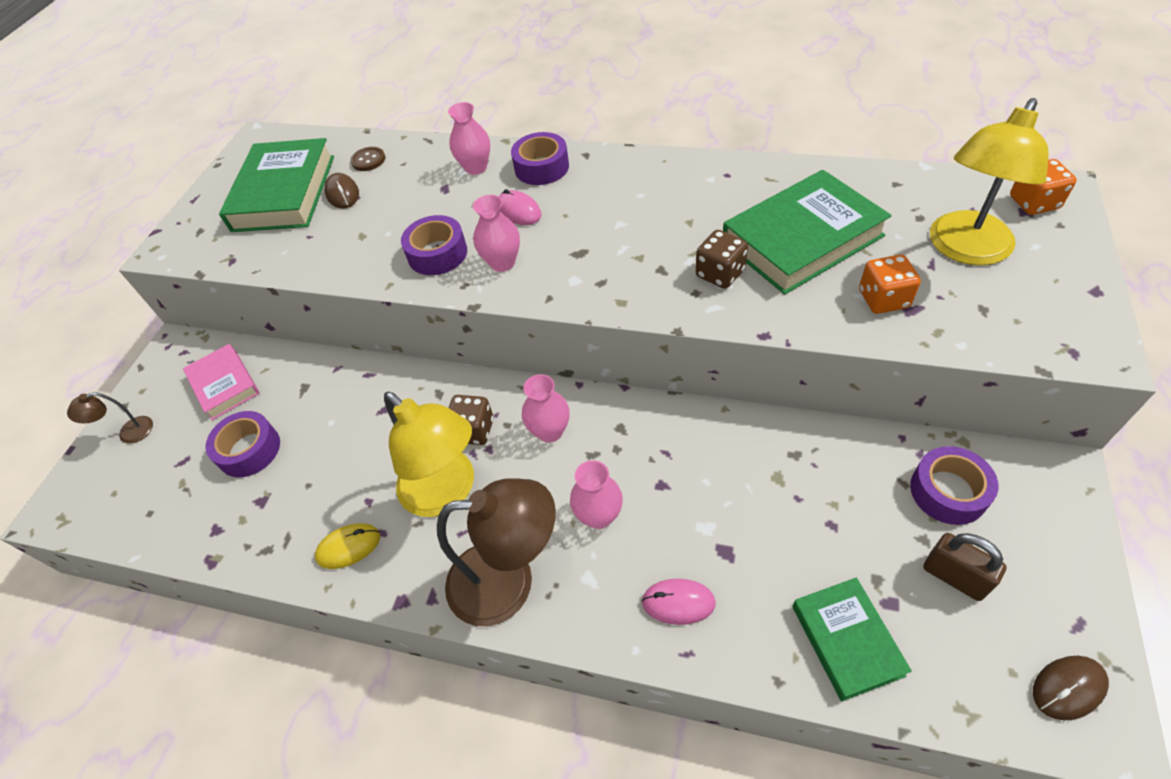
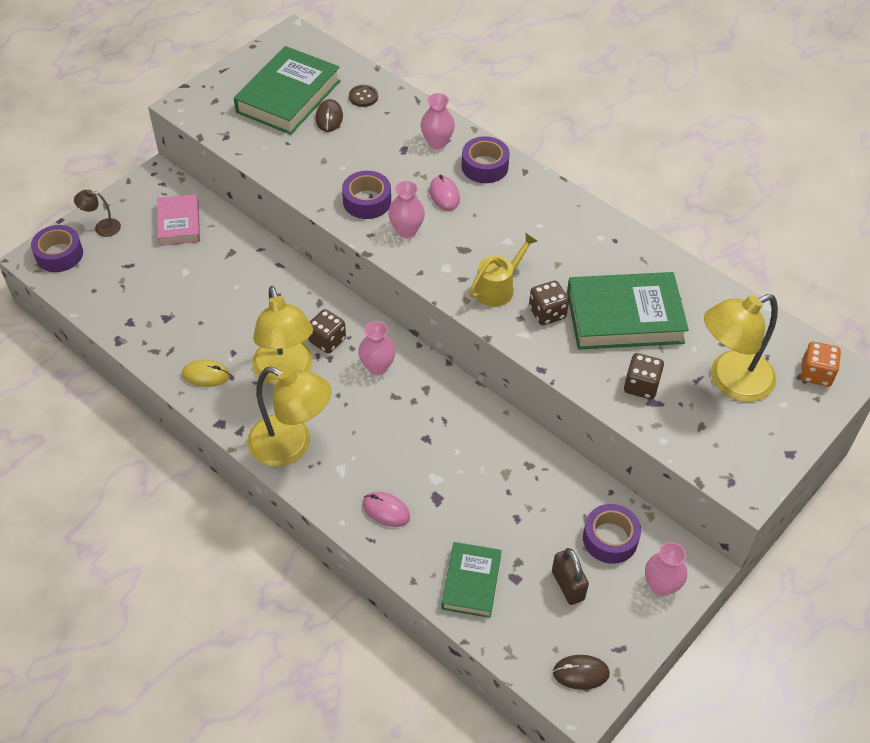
camera: 20 degrees right, 0 degrees up
(249, 450) = (174, 279): purple tape -> purple tape (59, 254)
(509, 581) = (291, 445): brown lamp -> yellow lamp
(599, 516) = (372, 436): pink vase -> pink vase (661, 585)
(647, 273) = (498, 288): none -> yellow watering can
(883, 299) = (641, 386): orange dice -> brown dice

